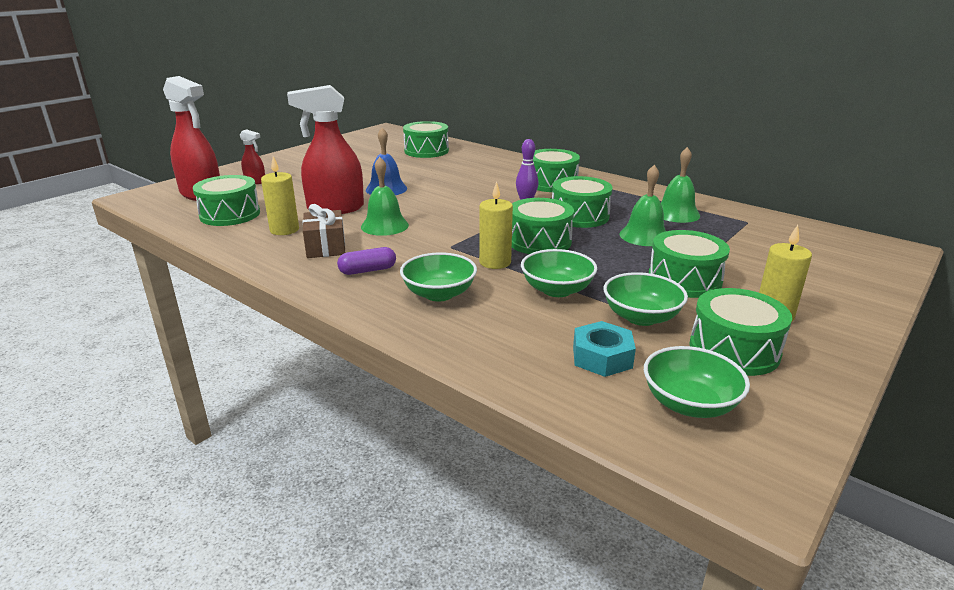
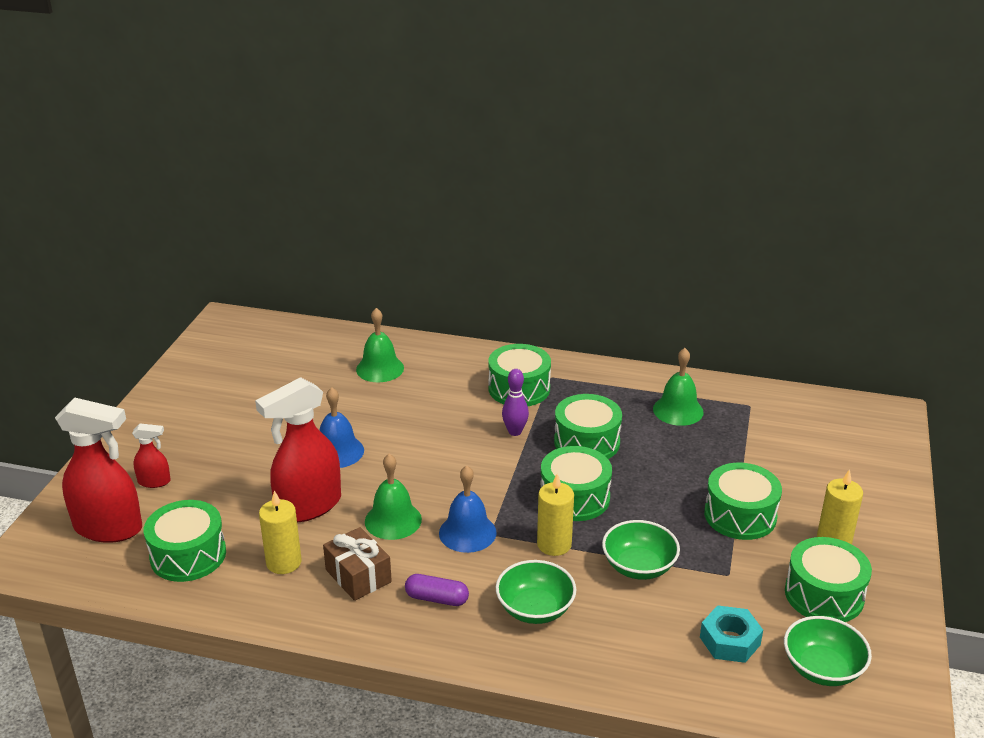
camera: 25 degrees left, 5 degrees up
(367, 270) = (437, 599): purple capsule -> purple capsule turned 60 degrees clockwise
(426, 151) = (322, 358): green drum -> none
(432, 242) = (467, 532): none -> blue bell
(641, 317) = (732, 579): green bowl -> none
(644, 236) = (668, 457): green bell -> green bell (380, 368)

